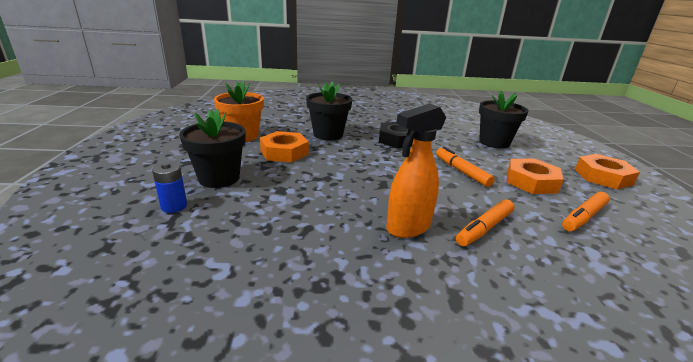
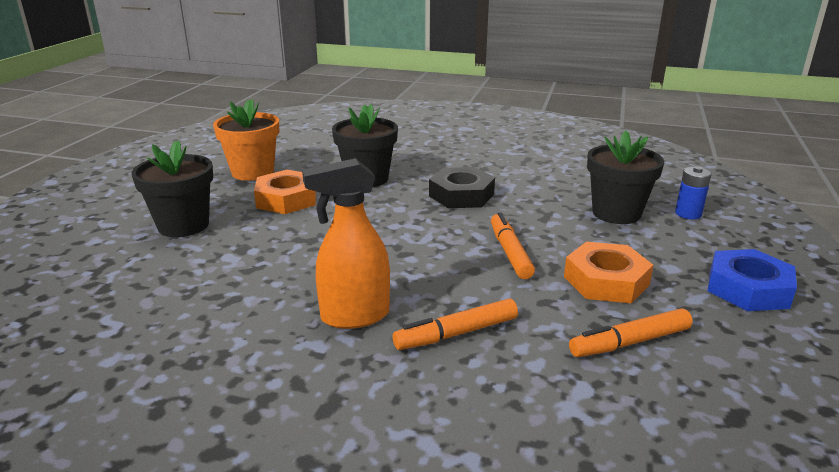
camera: 20 degrees right, 0 degrees up
(174, 206) = (113, 253): blue battery -> blue battery (688, 214)
(603, 177) = (748, 289): orange nut -> blue nut

